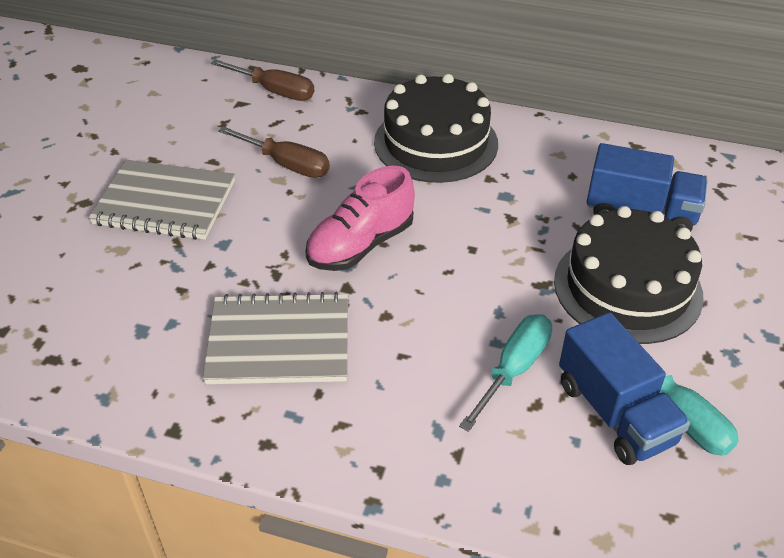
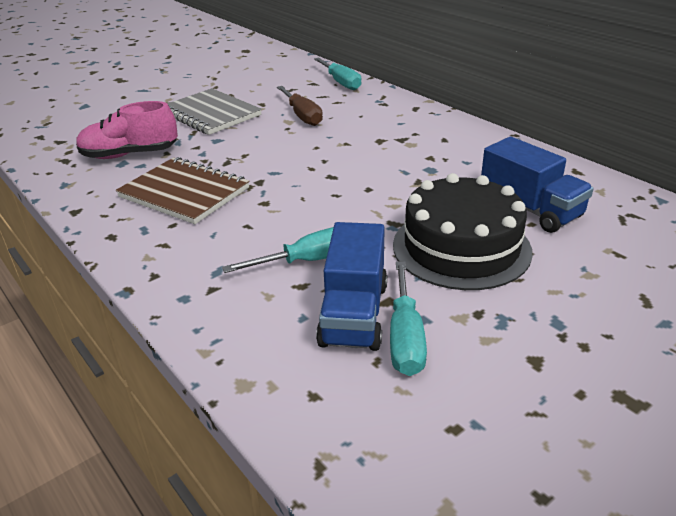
camera: 35 degrees right, 10 degrees down
(275, 91) = (341, 82): brown screwdriver -> turquoise screwdriver
(279, 342) = (184, 193): grey notebook -> brown notebook
(360, 245) = (296, 164): pink shoe -> pink shoe (130, 155)
(436, 143) = (415, 130): black cake -> none

